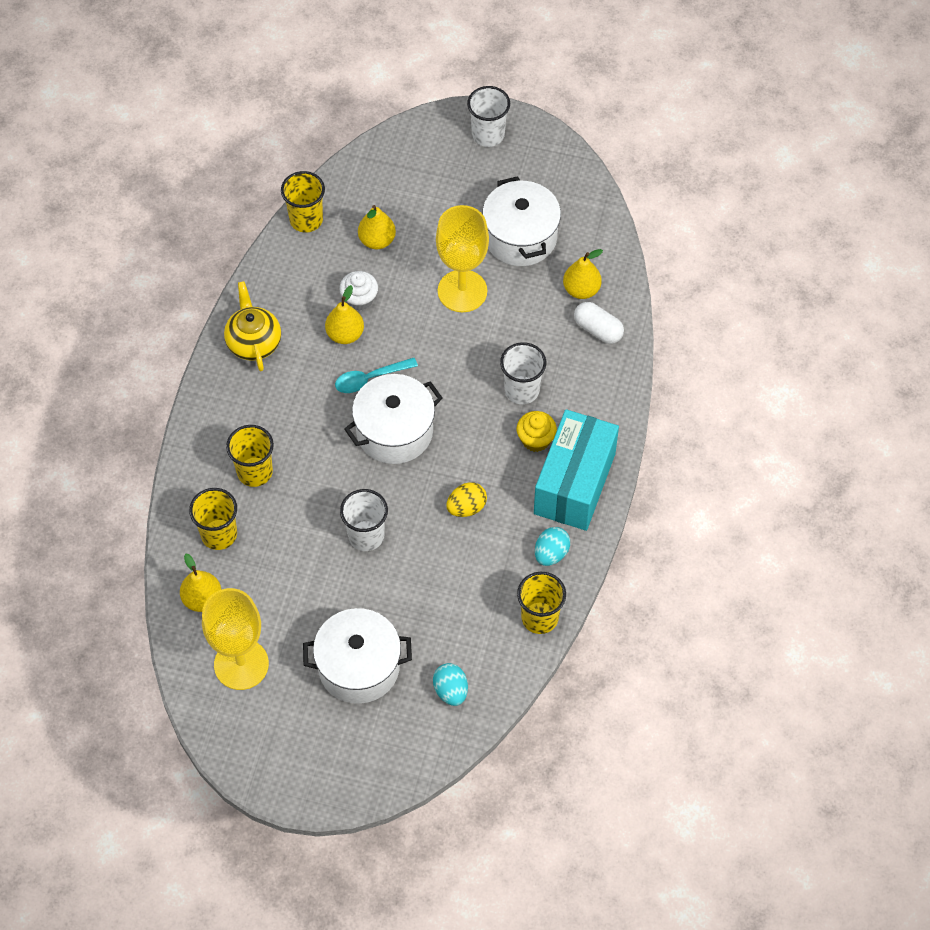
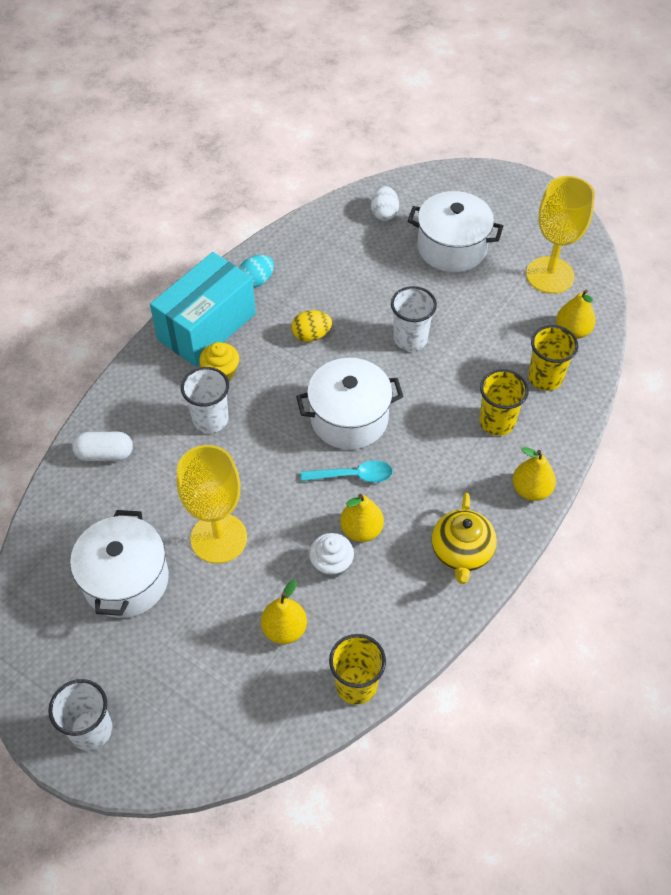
camera: 160 degrees left, 5 degrees down
(451, 690) = (384, 213): turquoise egg -> white egg
(539, 618) = (290, 240): yellow cup -> none
(581, 290) = (97, 500): yellow pear -> yellow pear (531, 490)
(598, 329) = (105, 454): white capsule -> white capsule turned 60 degrees counterclockwise

